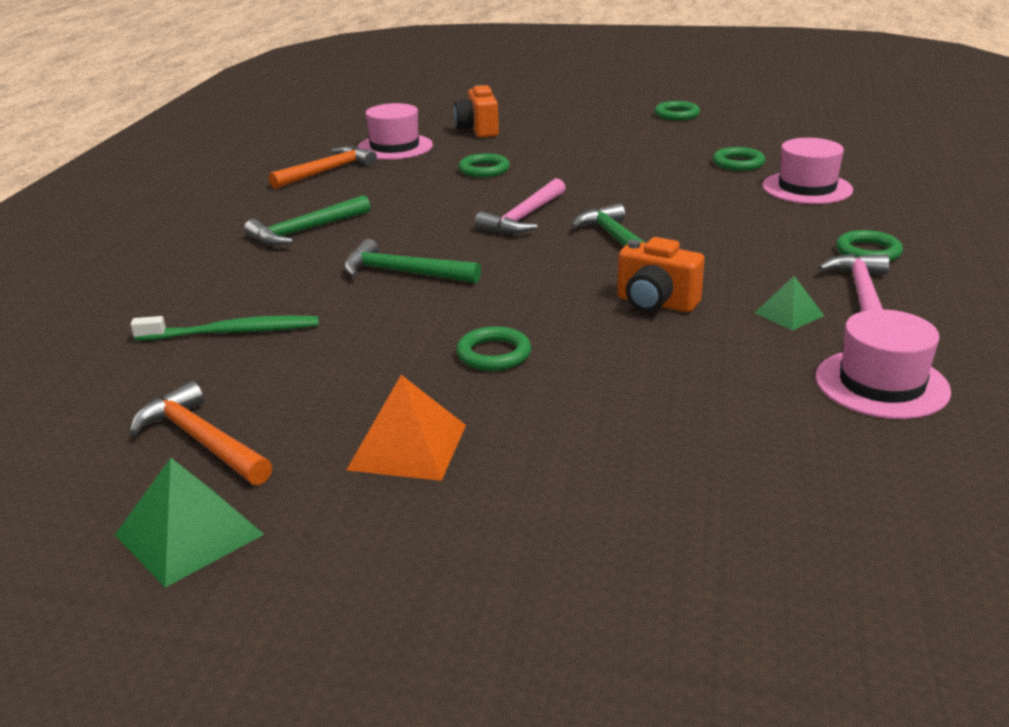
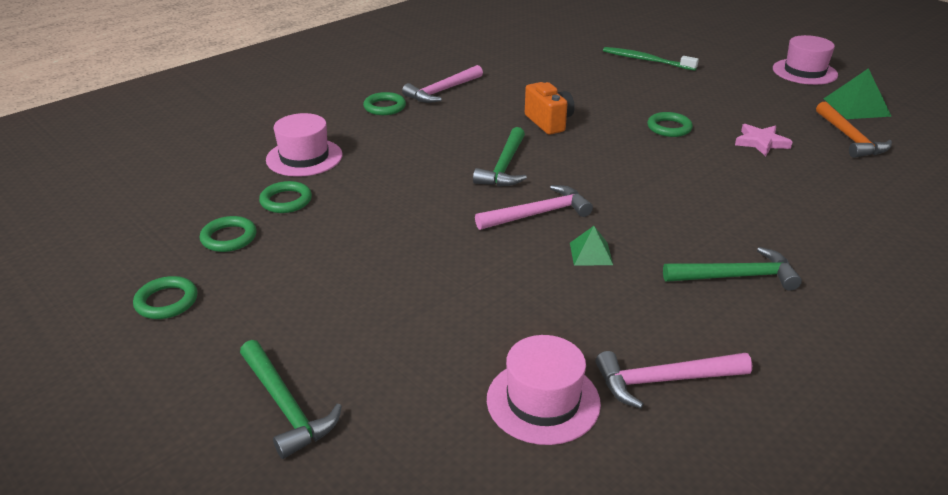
camera: 145 degrees left, 5 degrees up
(233, 332) = (825, 193): green toothbrush -> green toothbrush (646, 60)
(327, 171) = (664, 380): orange hammer -> pink hammer
(344, 378) = (761, 142): none -> pink star
(403, 272) = (679, 198): green hammer -> green hammer (286, 406)
(407, 446) = (745, 106): orange pyramid -> none
(478, 130) = (403, 390): orange camera -> none
(484, 170) = (494, 296): green ring -> green ring (229, 238)
(789, 314) = (494, 96): green pyramid -> green pyramid (591, 253)
(881, 384) = (514, 64): pink hat -> pink hat (804, 72)

